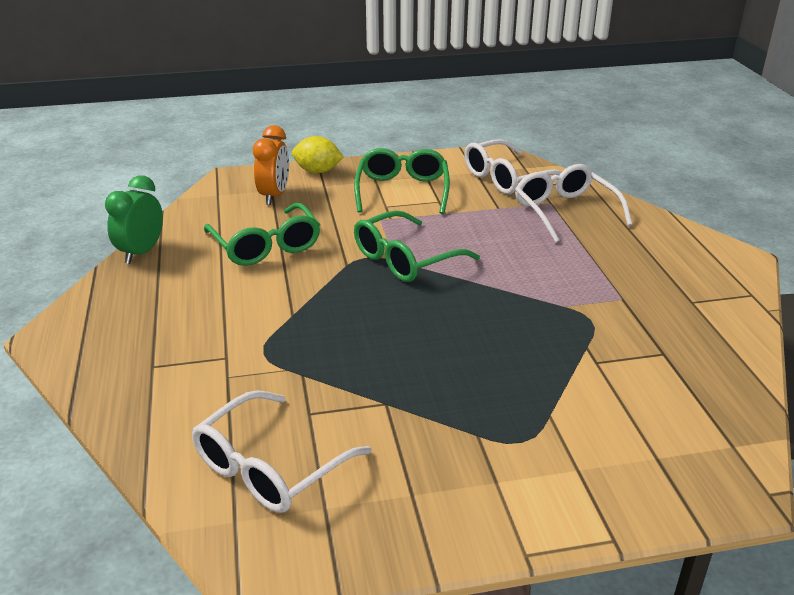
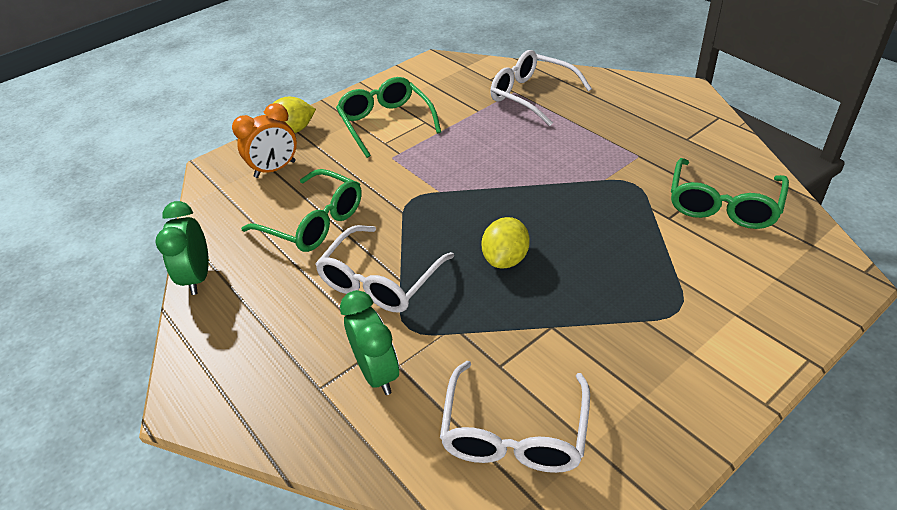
camera: 25 degrees left, 10 degrees up
(206, 375) = (377, 373): none -> green clock
(274, 196) = (275, 169): orange clock -> orange clock turned 75 degrees clockwise
(399, 335) = (505, 259): none -> yellow lemon
(406, 259) = (447, 186): green glasses -> green glasses (723, 204)
(508, 178) = (461, 81): white glasses -> white glasses (381, 280)

